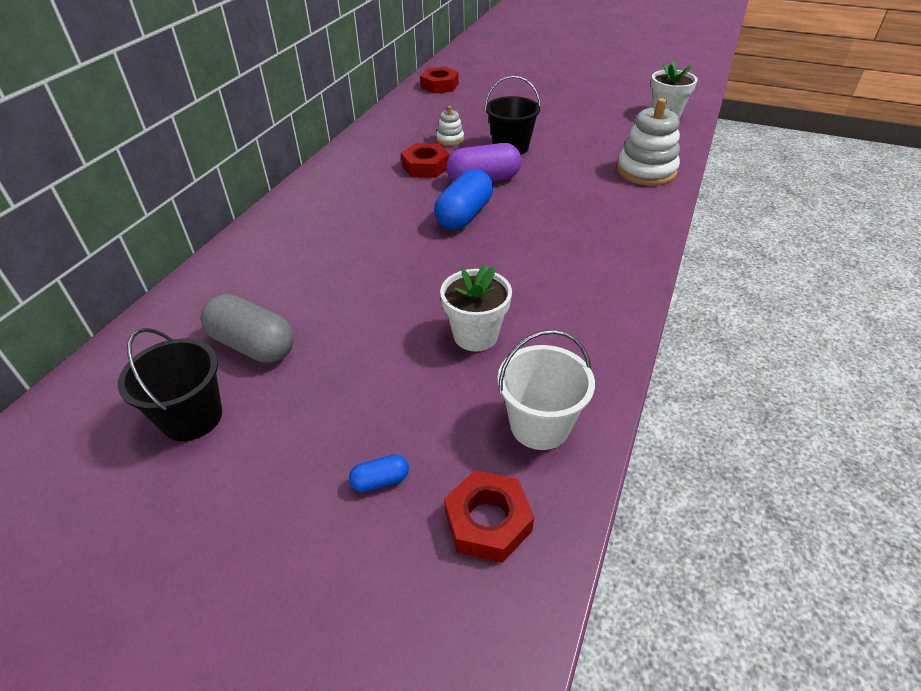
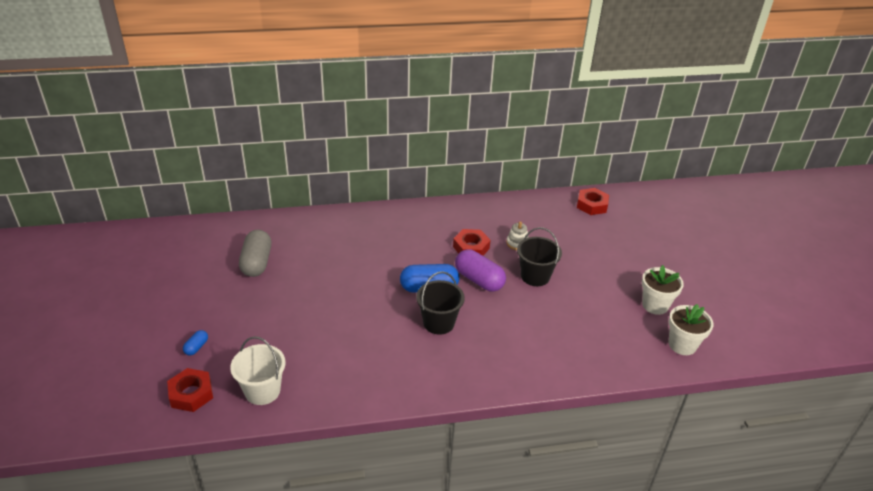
camera: 55 degrees right, 5 degrees down
(192, 417) = (201, 269): black bucket -> black bucket (439, 323)
(380, 481) = (196, 347): blue capsule -> blue capsule turned 75 degrees clockwise
(475, 335) = (316, 339): white flower pot -> white flower pot (655, 305)
(646, 171) = (570, 359): white stacking toy -> none

